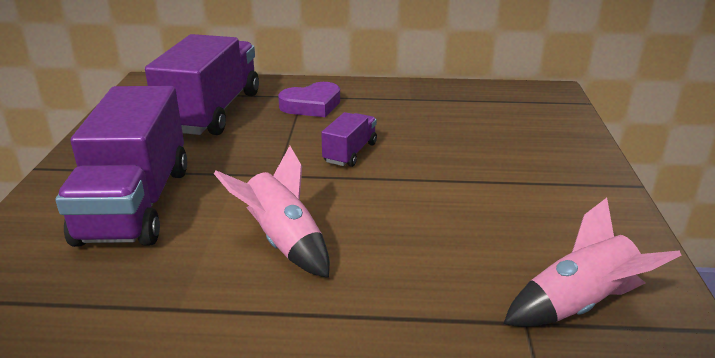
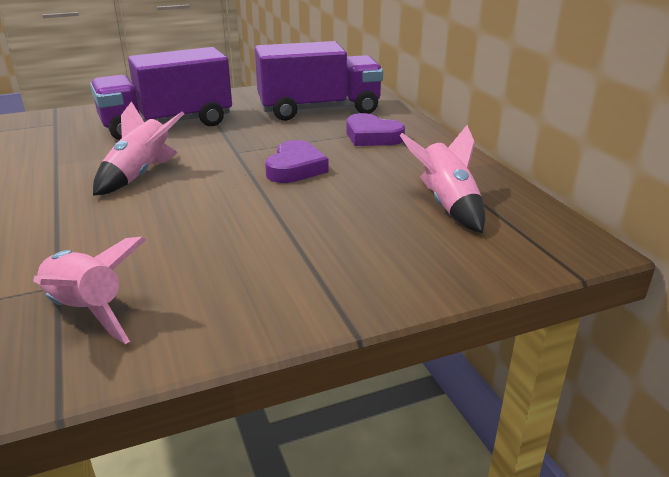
camera: 65 degrees right, 0 degrees up
(350, 153) = (295, 168): purple truck -> purple heart
(470, 112) = (447, 205): none -> pink rocket

